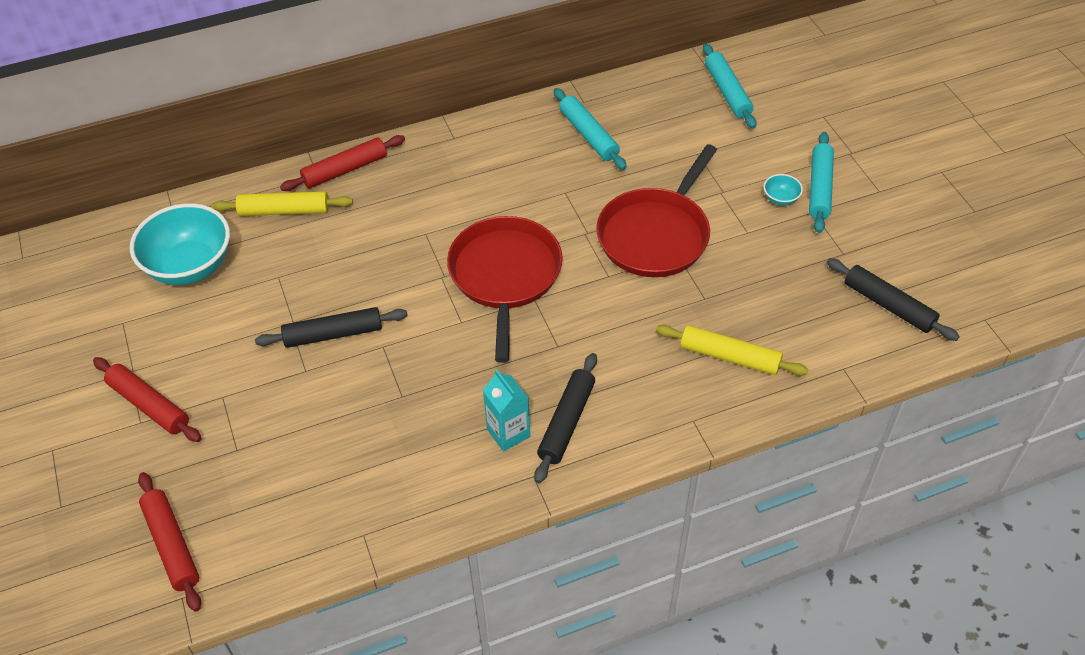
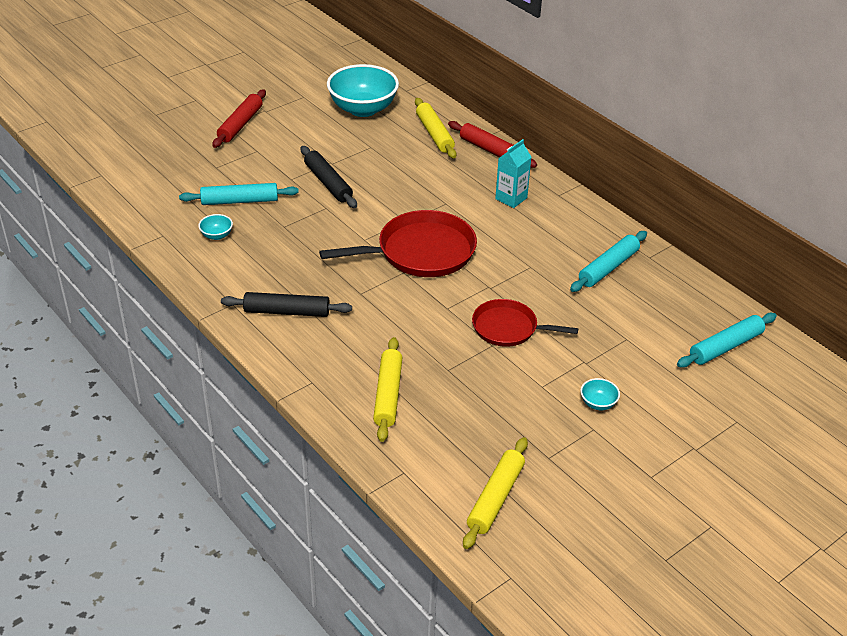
camera: 70 degrees right, 10 degrees down
(172, 545) = (137, 161): red rolling pin -> none
(390, 471) = (217, 235): none -> turquoise bowl
(508, 433) = (267, 284): turquoise carton -> turquoise carton (511, 198)
(656, 235) = (508, 328): red pan -> red pan, size x0.62
(819, 188) = (629, 430): turquoise rolling pin -> turquoise rolling pin (239, 201)
(888, 305) = (495, 498): black rolling pin -> yellow rolling pin

